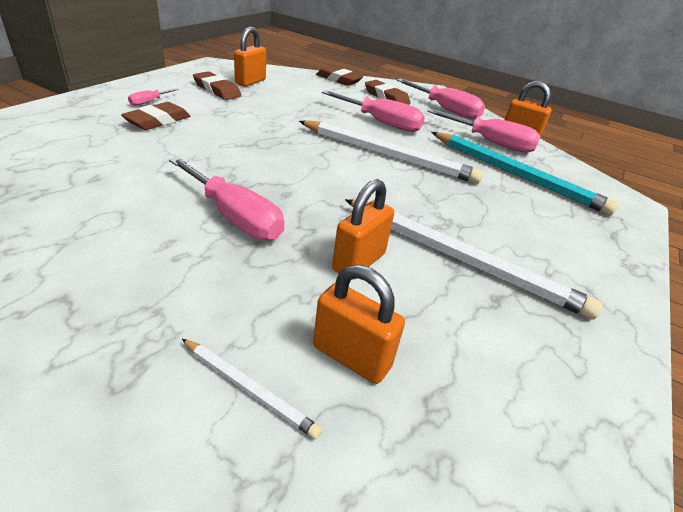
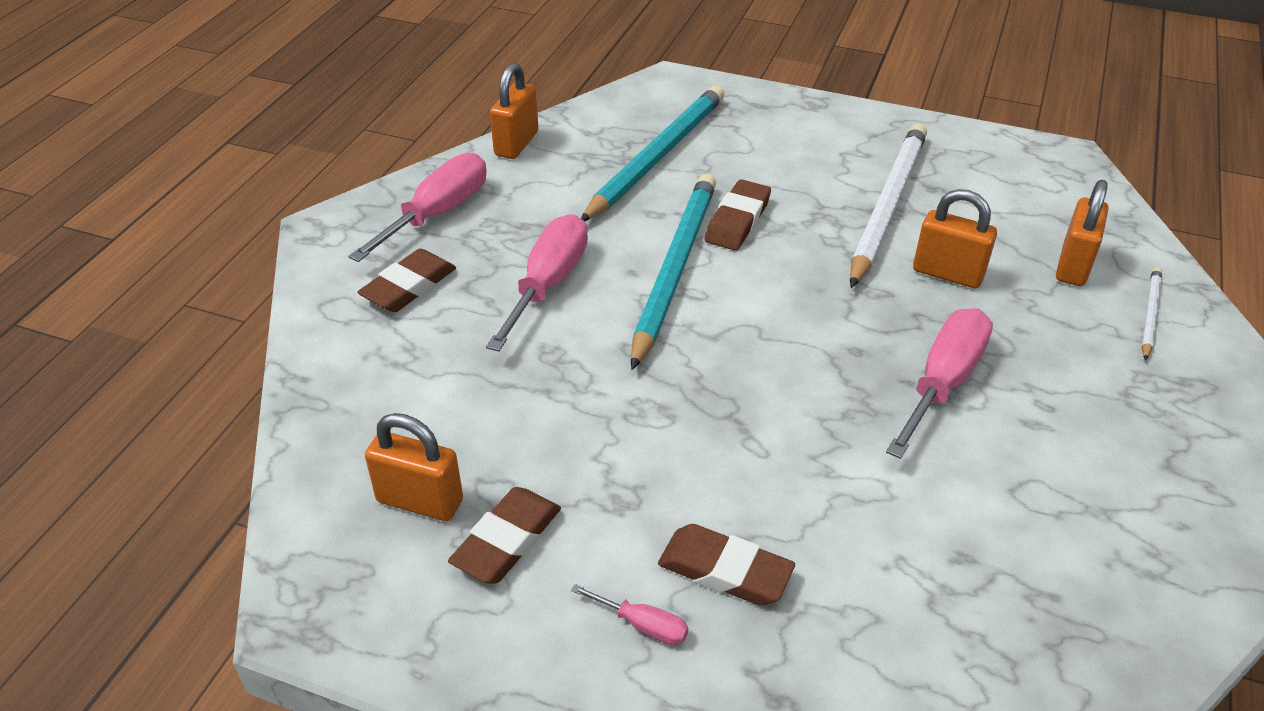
camera: 95 degrees left, 5 degrees up
(338, 80) = (329, 364): brown eraser -> brown eraser (737, 221)
(388, 155) = (674, 269): white pencil -> turquoise pencil
(491, 142) = (559, 171): pink screwdriver -> none

